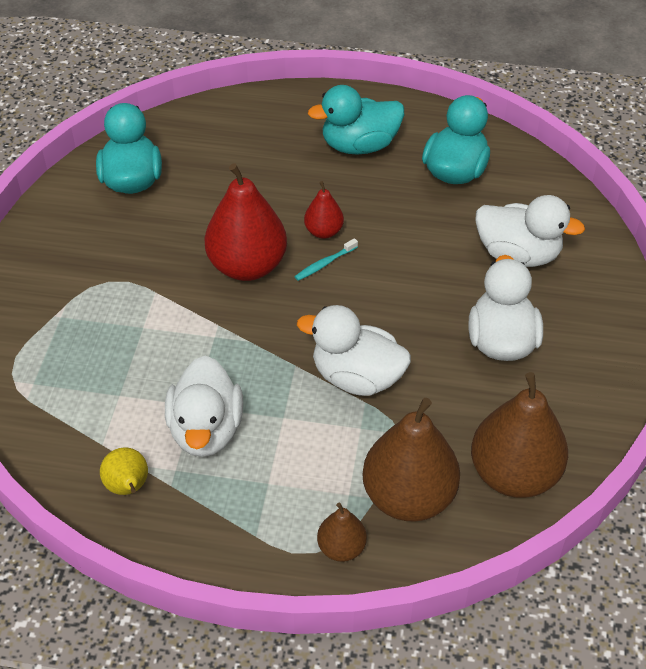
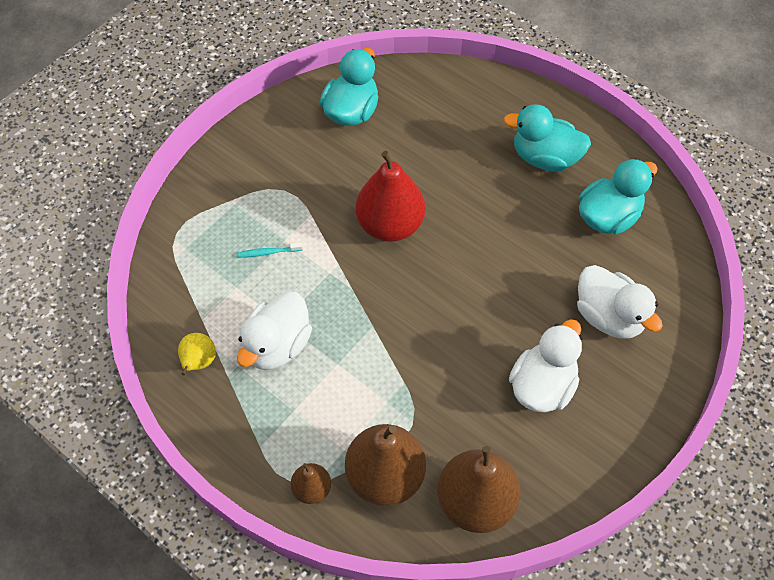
camera: 30 degrees right, 10 degrees up
(324, 231) = (466, 222): red pear -> none
(325, 263) = (449, 251): turquoise toothbrush -> turquoise toothbrush (268, 252)
(357, 377) = (411, 359): white duck -> none

